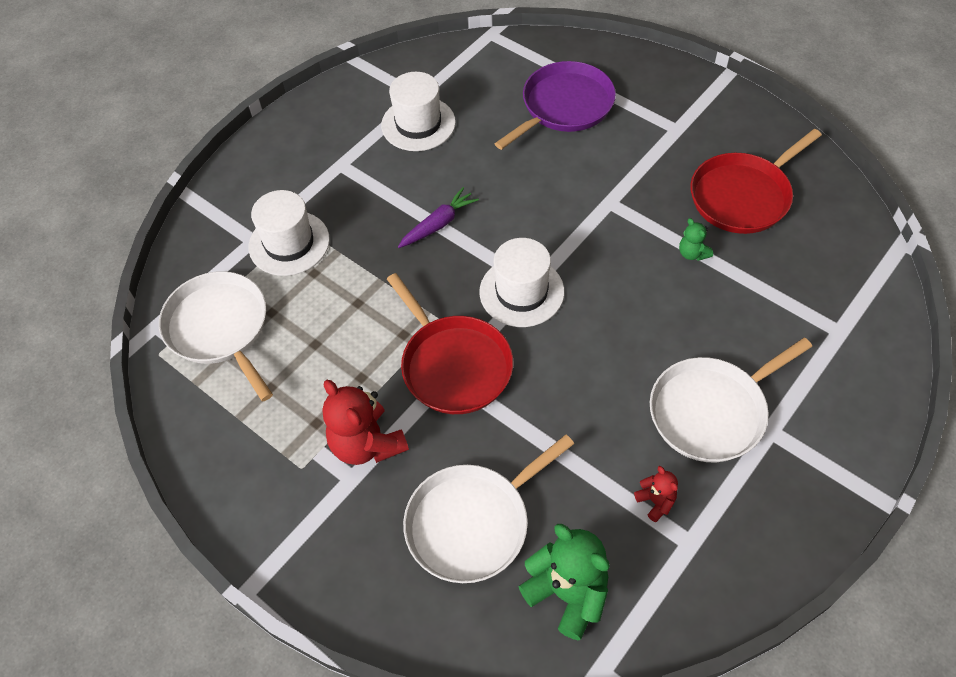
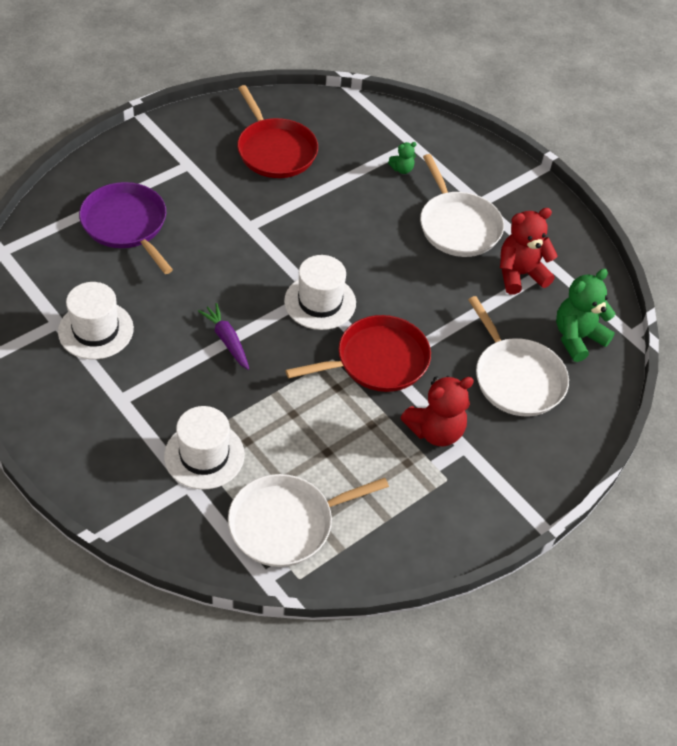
camera: 85 degrees left, 5 degrees down
(656, 502) = (520, 274): red teddy bear -> red teddy bear, size x2.03
(692, 253) = (319, 194): green teddy bear -> green teddy bear (402, 169)

